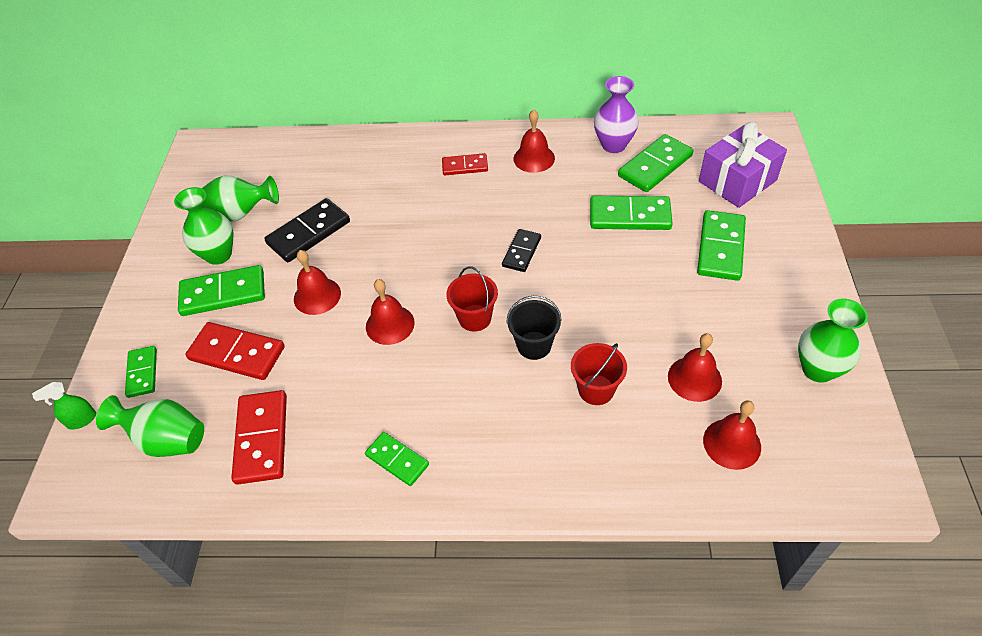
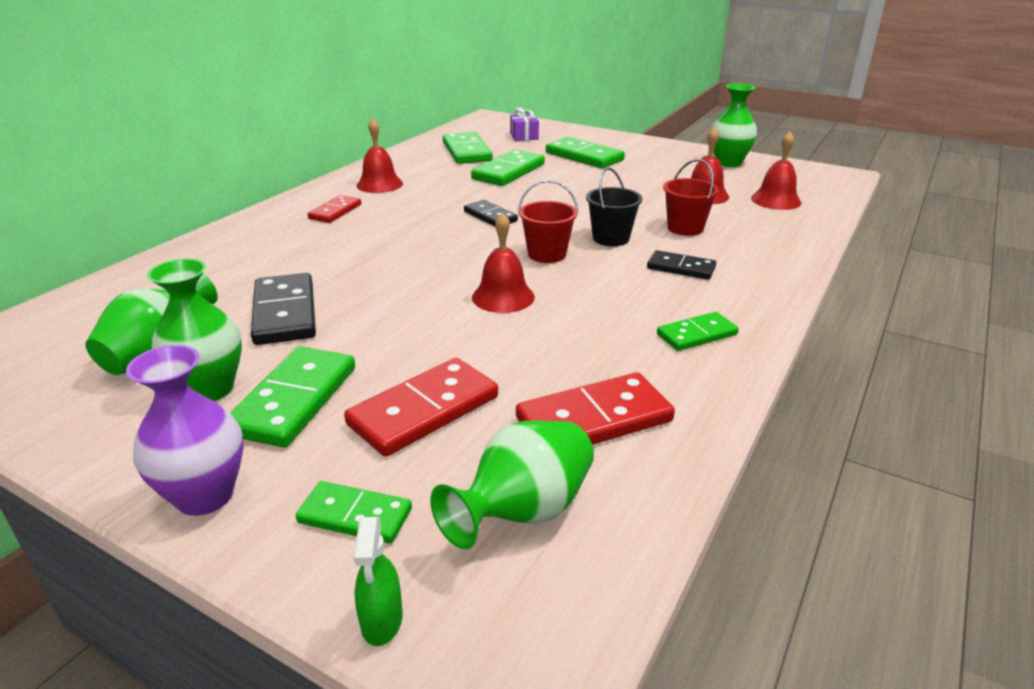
camera: 65 degrees left, 20 degrees down
(261, 438) = (594, 420): red domino -> red domino turned 45 degrees counterclockwise
(317, 296) = (400, 330): red bell -> none
(507, 413) = (681, 268): none -> black domino
(613, 145) = (418, 157): purple vase -> purple vase (205, 496)
(737, 181) = (524, 136): purple gift -> purple gift, size x0.52

